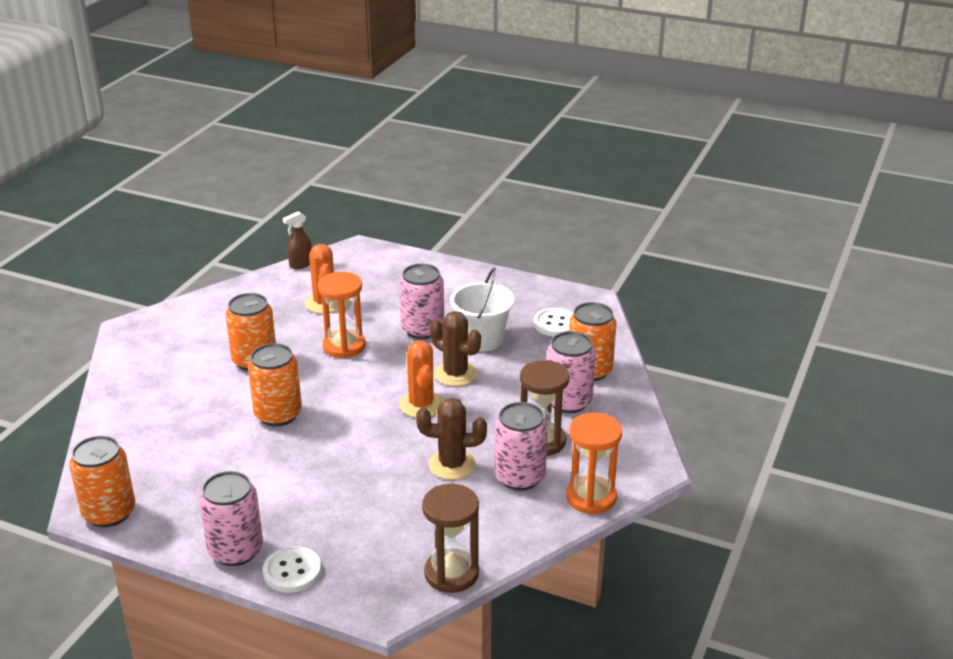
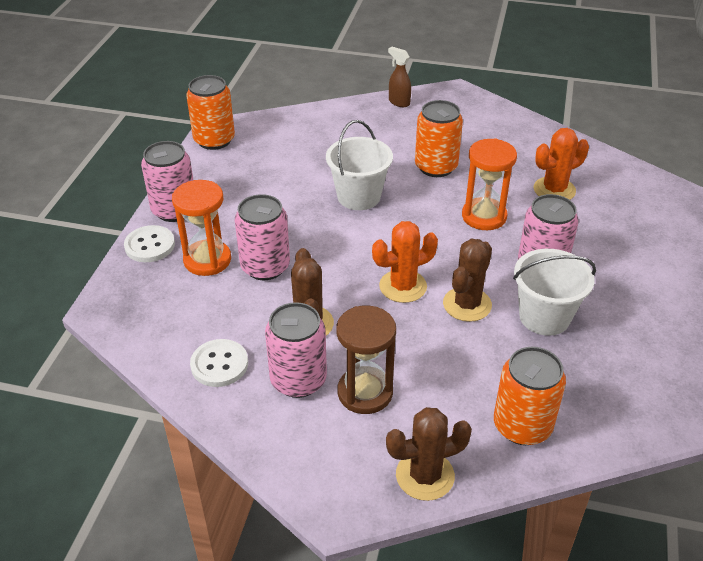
camera: 80 degrees right, 10 degrees up
(278, 414) = (359, 196): orange can -> white bucket
(300, 265) = (616, 161): brown spray bottle -> brown spray bottle (399, 102)
(451, 573) = (147, 346): brown hourglass -> none
(555, 324) = (612, 381): white button -> white button (219, 364)
(568, 402) = (448, 410): pink can -> pink can (265, 267)
(591, 497) = (272, 447): orange hourglass -> orange hourglass (207, 260)
(629, 422) = (425, 475): none -> brown cactus

